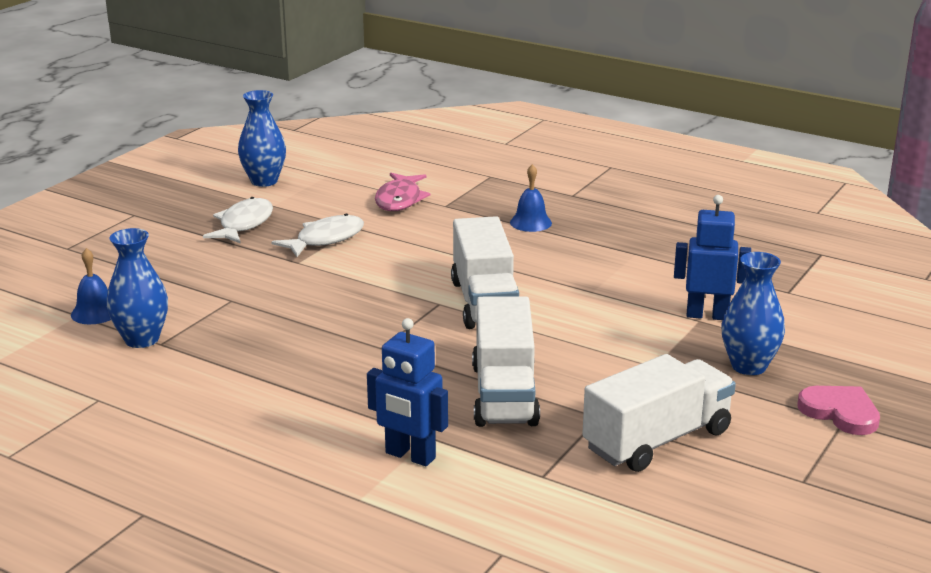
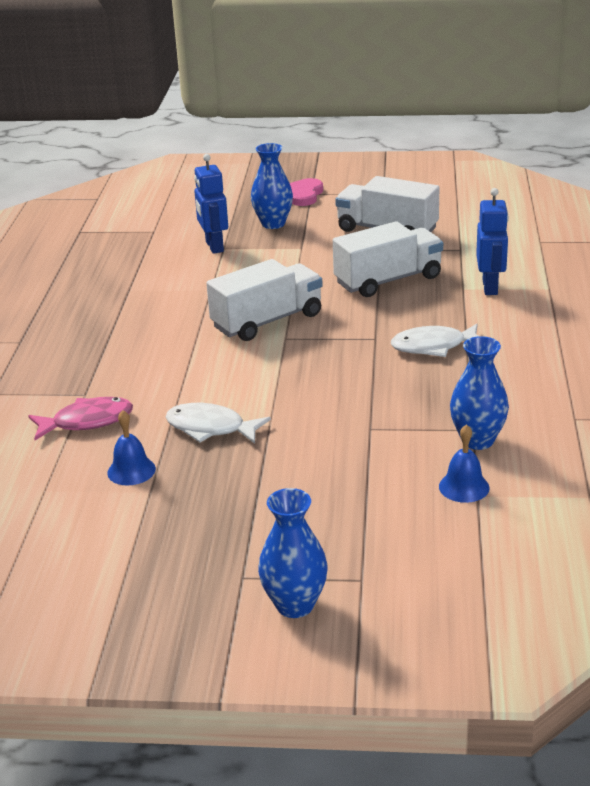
camera: 115 degrees left, 5 degrees up
(244, 224) = (212, 488): white fish -> white fish (433, 346)
(264, 181) = (87, 525): blue vase -> blue vase (295, 605)
(530, 222) = (98, 343): blue bell -> blue bell (131, 470)

